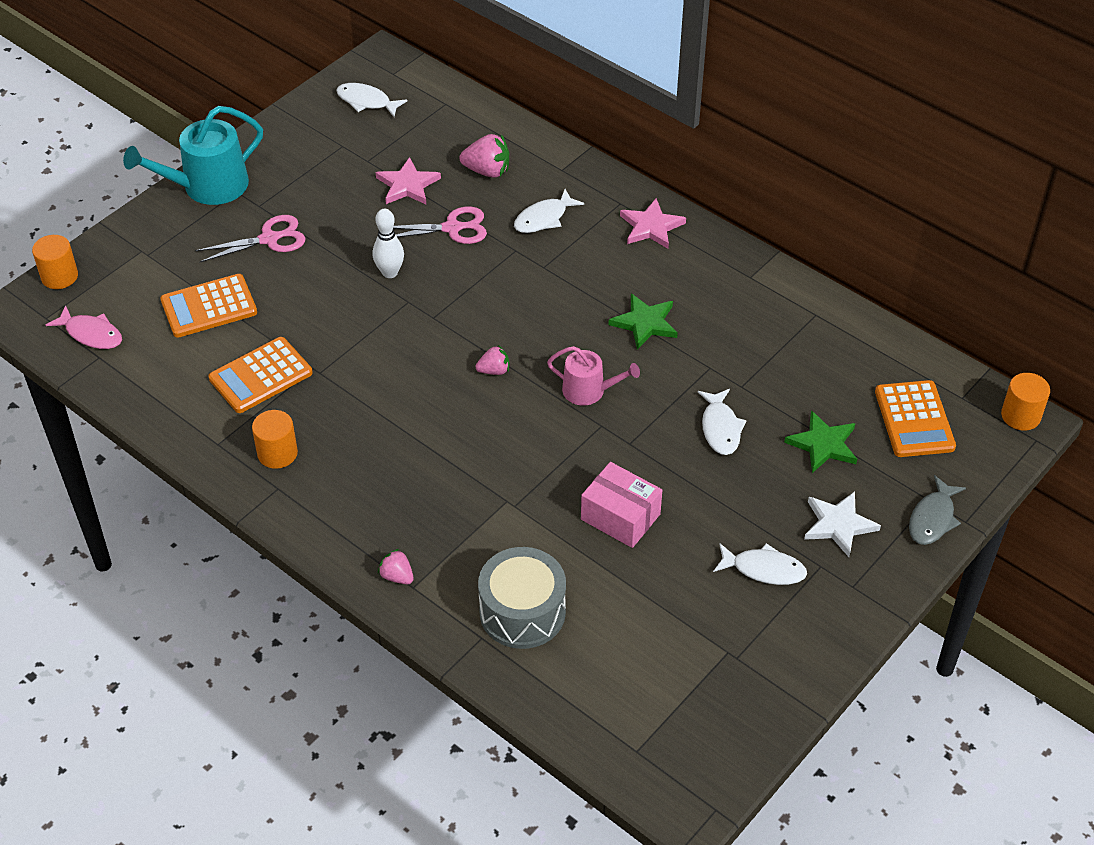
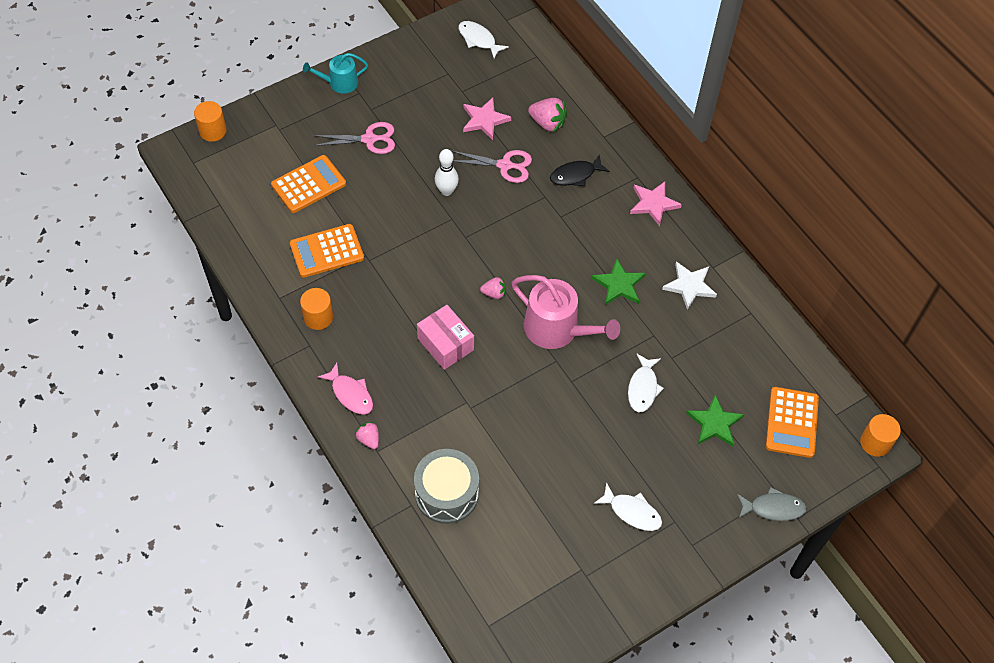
camera: 15 degrees right, 10 degrees up
(91, 334) = (220, 184): pink fish -> pink fish (350, 394)
(207, 186) = (339, 83): turquoise watering can -> turquoise watering can, size x0.59
(209, 307) = (308, 184): orange calculator -> orange calculator turned 150 degrees clockwise
(544, 218) = (575, 175): white fish -> black fish
(589, 391) = (557, 329): pink watering can -> pink watering can, size x1.69
(620, 517) = (543, 439): pink box -> pink box (445, 344)
(838, 525) = (701, 492): white star -> white star (689, 286)
(932, 518) = (773, 508): grey fish -> grey fish turned 135 degrees counterclockwise

